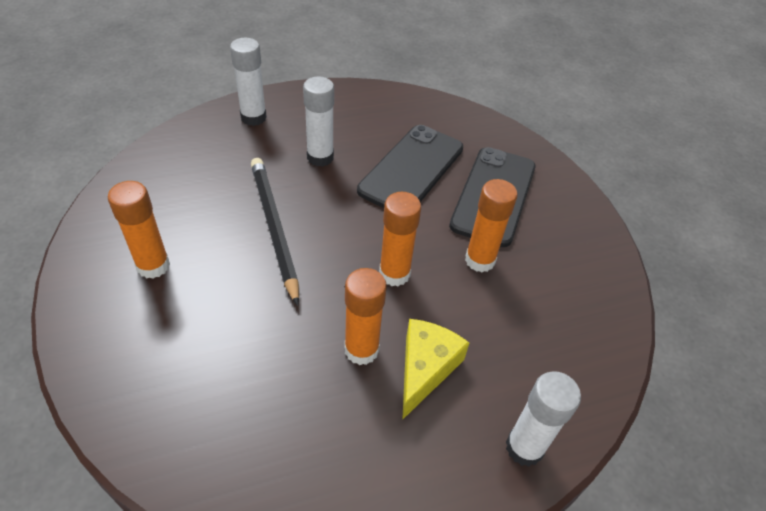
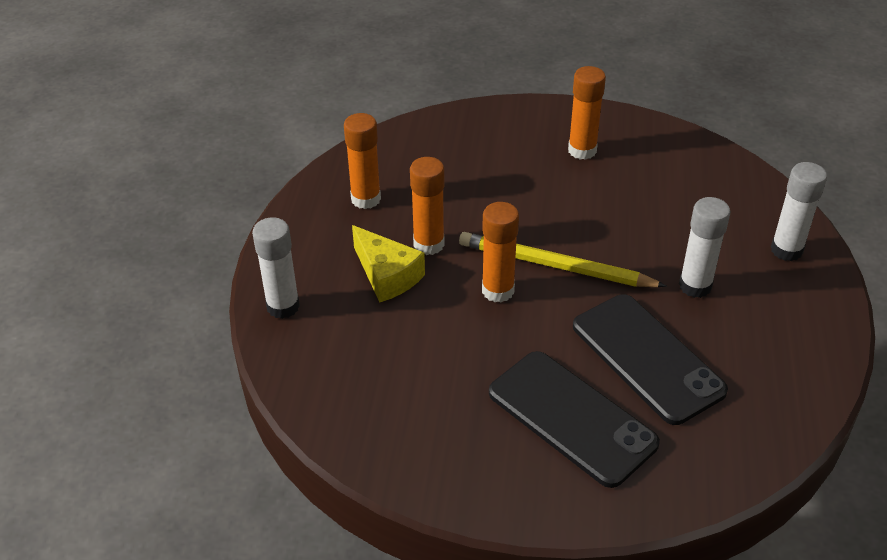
camera: 120 degrees right, 5 degrees down
(274, 228) = (597, 226): black pencil -> none
(341, 243) = (555, 266): none -> yellow pencil
(480, 260) = (481, 361): orange glue stick -> orange glue stick (366, 199)

